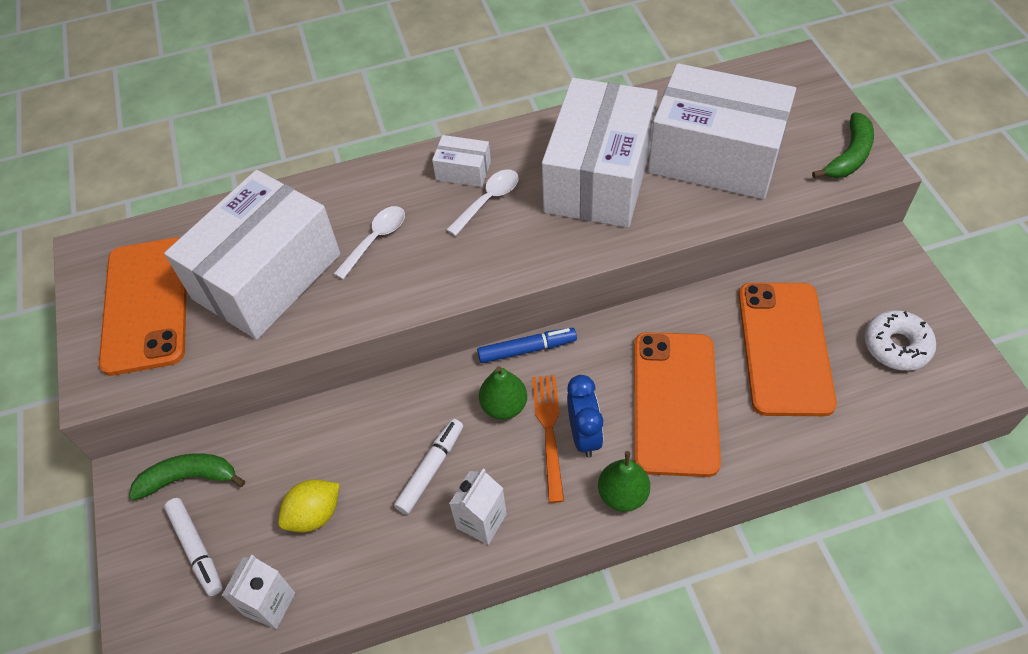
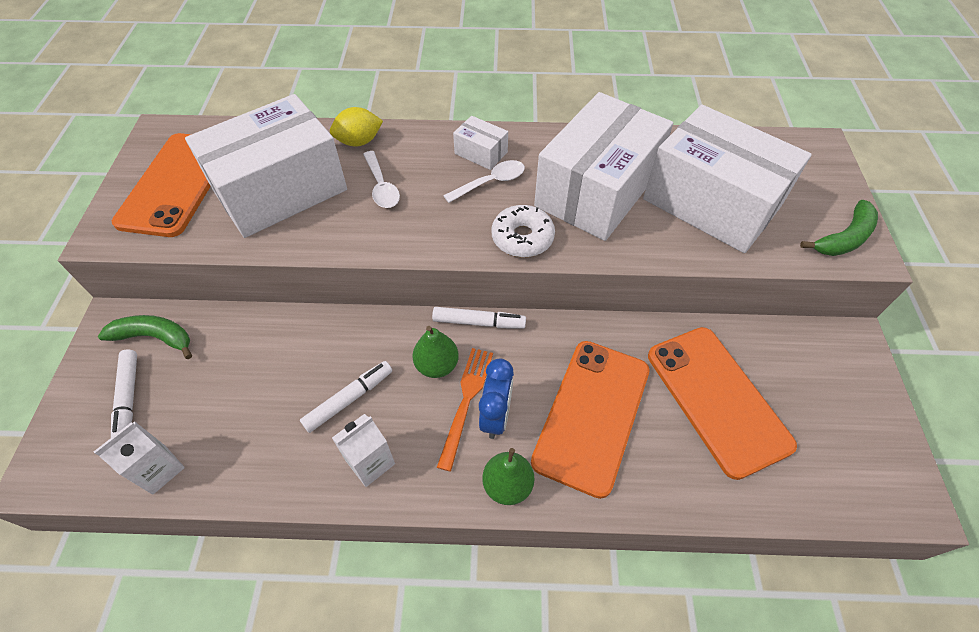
camera: 15 degrees right, 0 degrees up
(314, 514) = (235, 404): yellow lemon -> yellow lemon (359, 142)
(376, 239) = (381, 187): white spoon -> white spoon turned 105 degrees clockwise
(527, 349) = (479, 322): blue marker -> white marker
(784, 348) = (717, 399): orange phone -> orange phone turned 45 degrees counterclockwise
(896, 346) = (832, 434): white donut -> white donut (522, 238)

